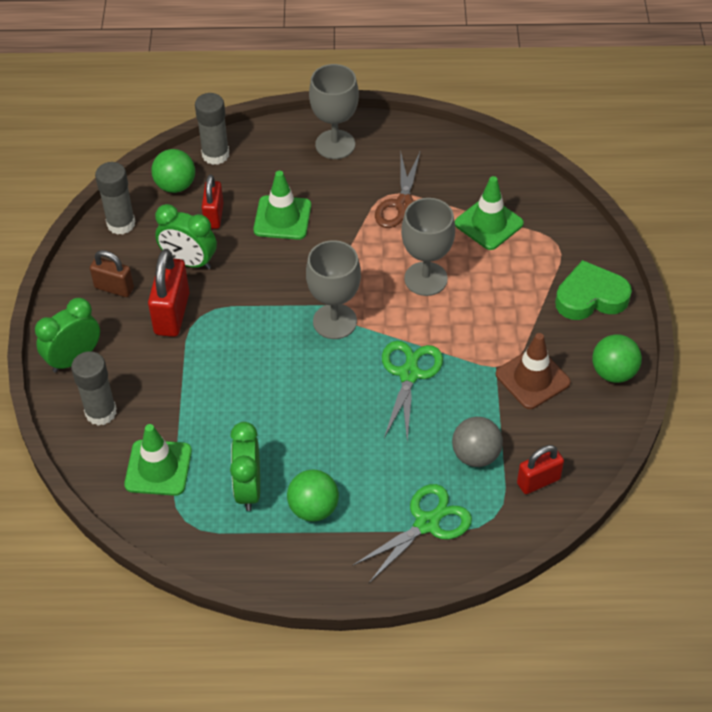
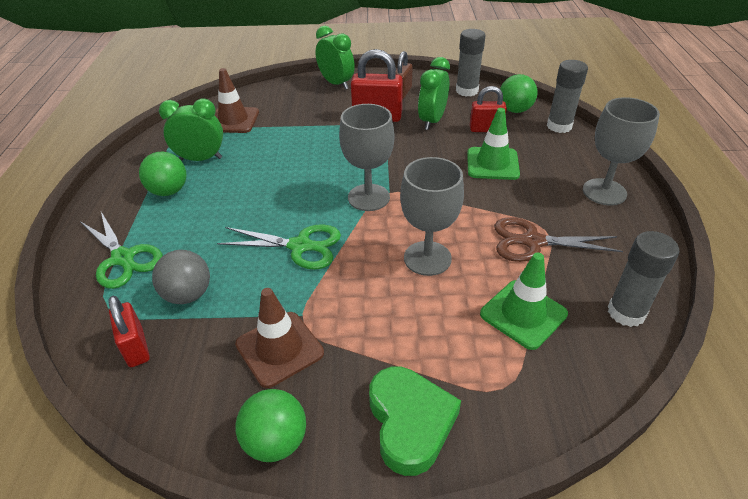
camera: 90 degrees right, 10 degrees down
(101, 412) = (288, 96): grey glue stick -> grey glue stick (626, 312)
(158, 468) = (233, 120): green traffic cone -> brown traffic cone

